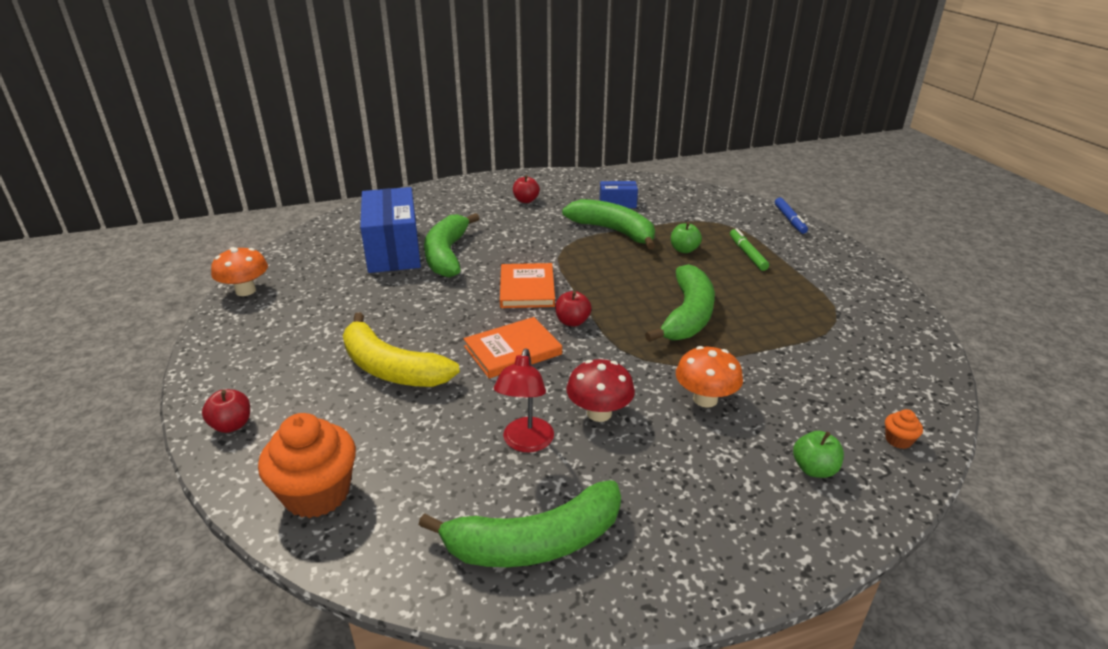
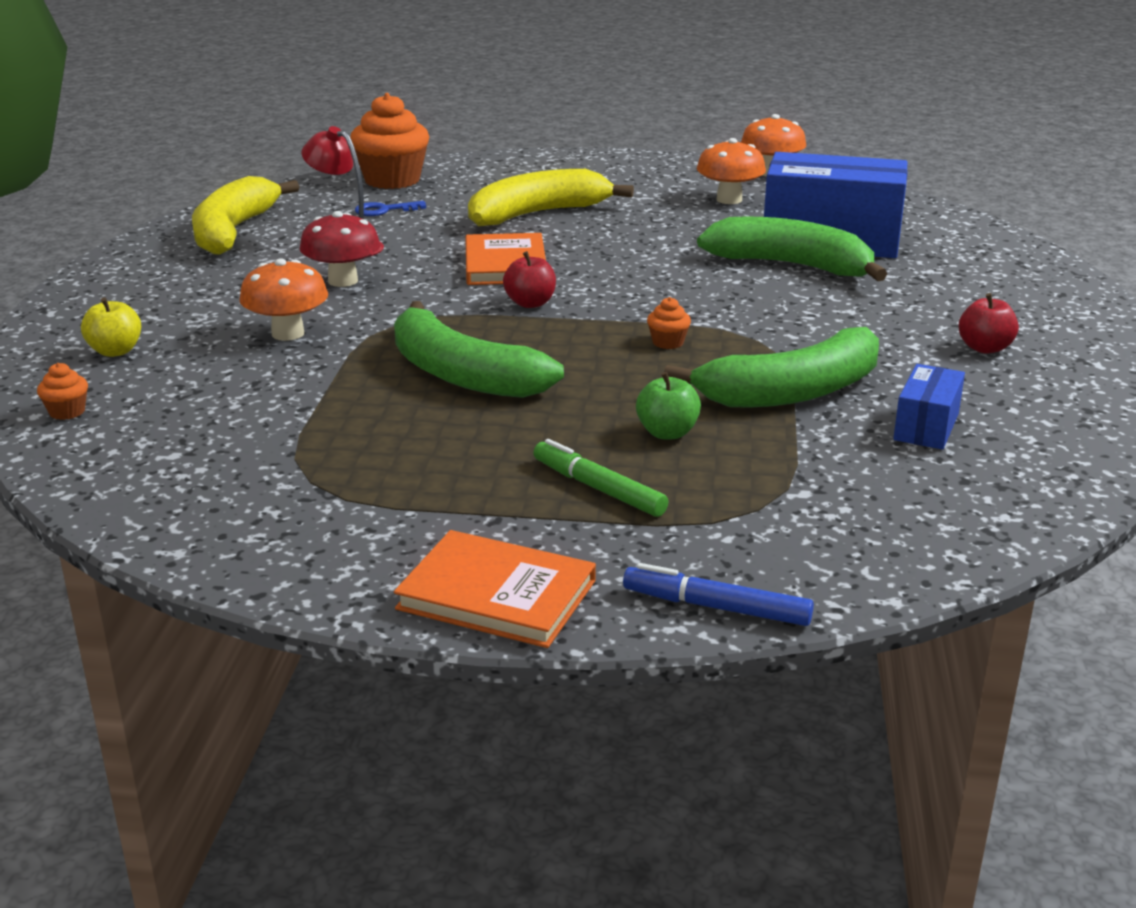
camera: 115 degrees right, 5 degrees down
(232, 425) = (518, 162): red apple -> none
(321, 295) = (729, 200): none -> orange mushroom
(419, 459) = (384, 210): none -> blue key
(527, 288) = (644, 294): orange book -> orange book (497, 594)
(534, 542) = (234, 231): green banana -> yellow banana
(588, 268) = (668, 342): none -> orange cupcake
(747, 254) = (598, 488): green marker -> green marker turned 150 degrees counterclockwise
(814, 469) = (115, 351): green apple -> yellow apple

